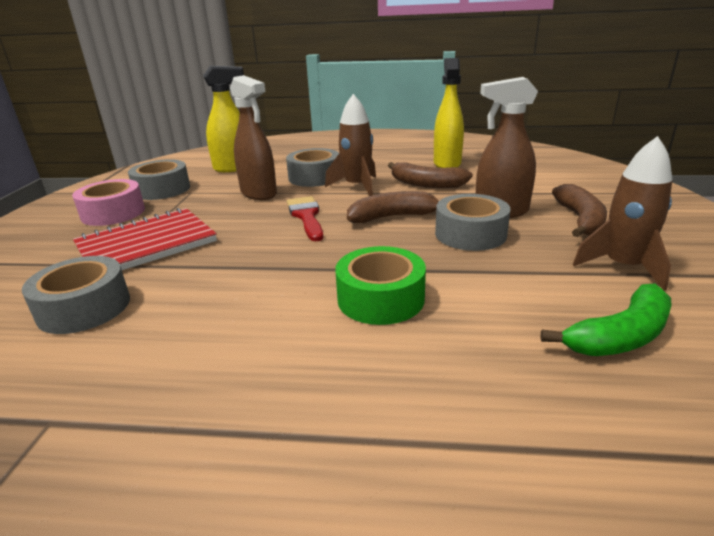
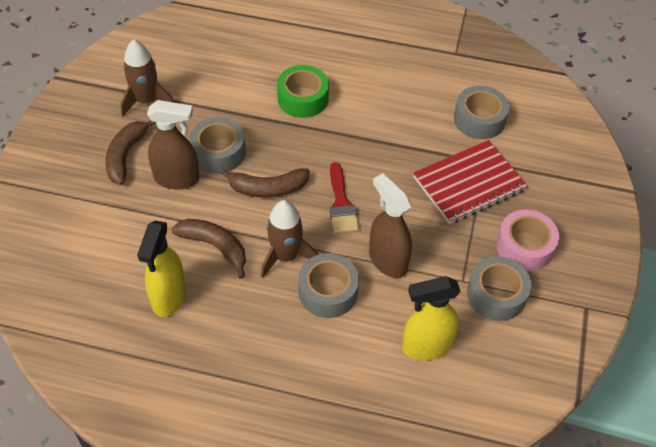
camera: 175 degrees left, 25 degrees up
(620, 336) = (194, 56): green banana -> none

